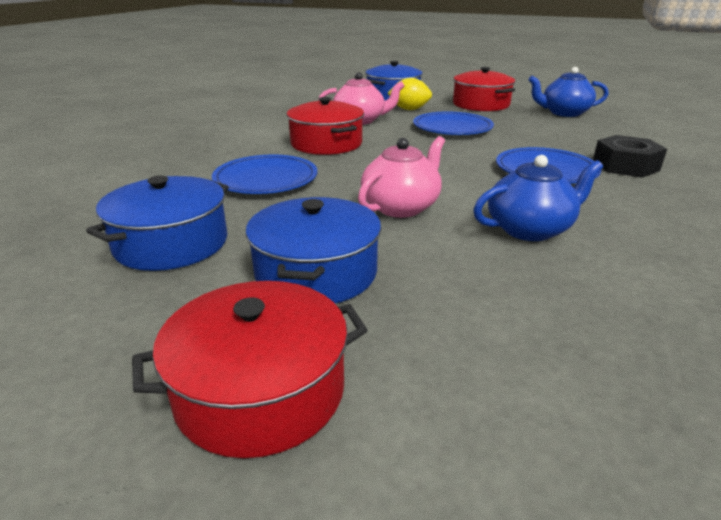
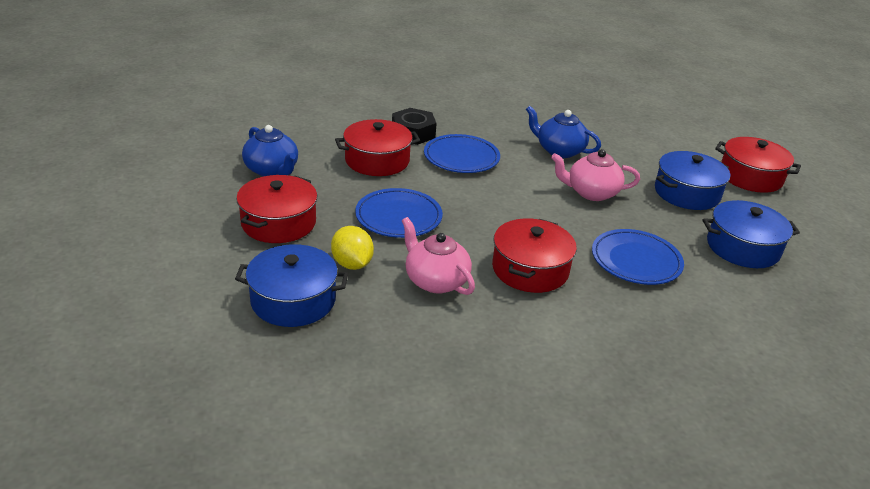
camera: 130 degrees left, 5 degrees up
(561, 141) = (377, 160): none -> red pot

